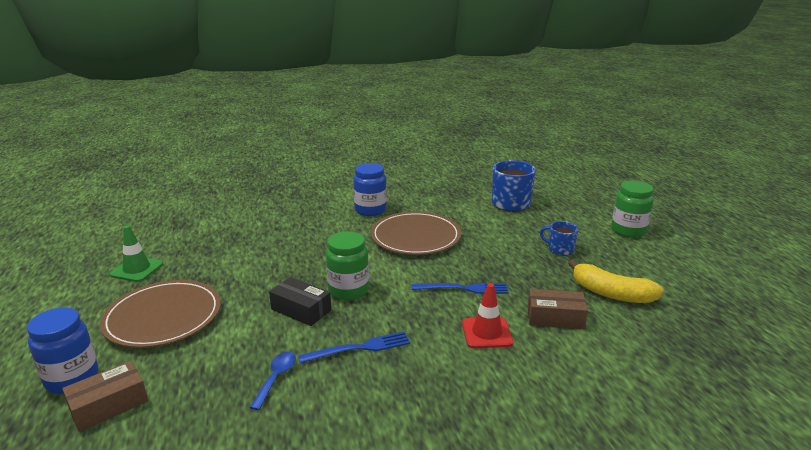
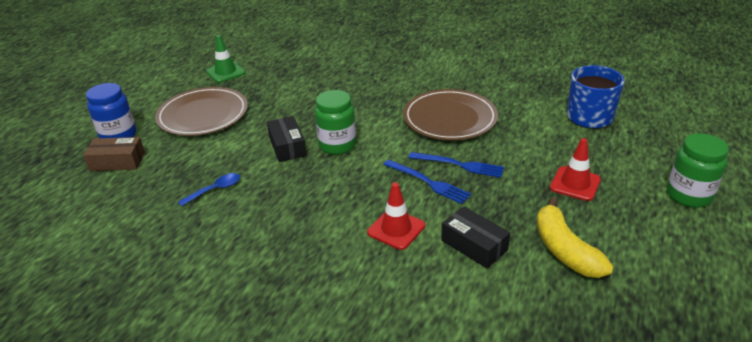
camera: 40 degrees right, 10 degrees up
(359, 348) = (289, 194): blue fork -> blue fork (459, 165)
(370, 210) = (442, 79): blue jar -> none
(555, 317) = (474, 245): brown box -> black box
(560, 249) = (575, 184): blue mug -> red traffic cone

